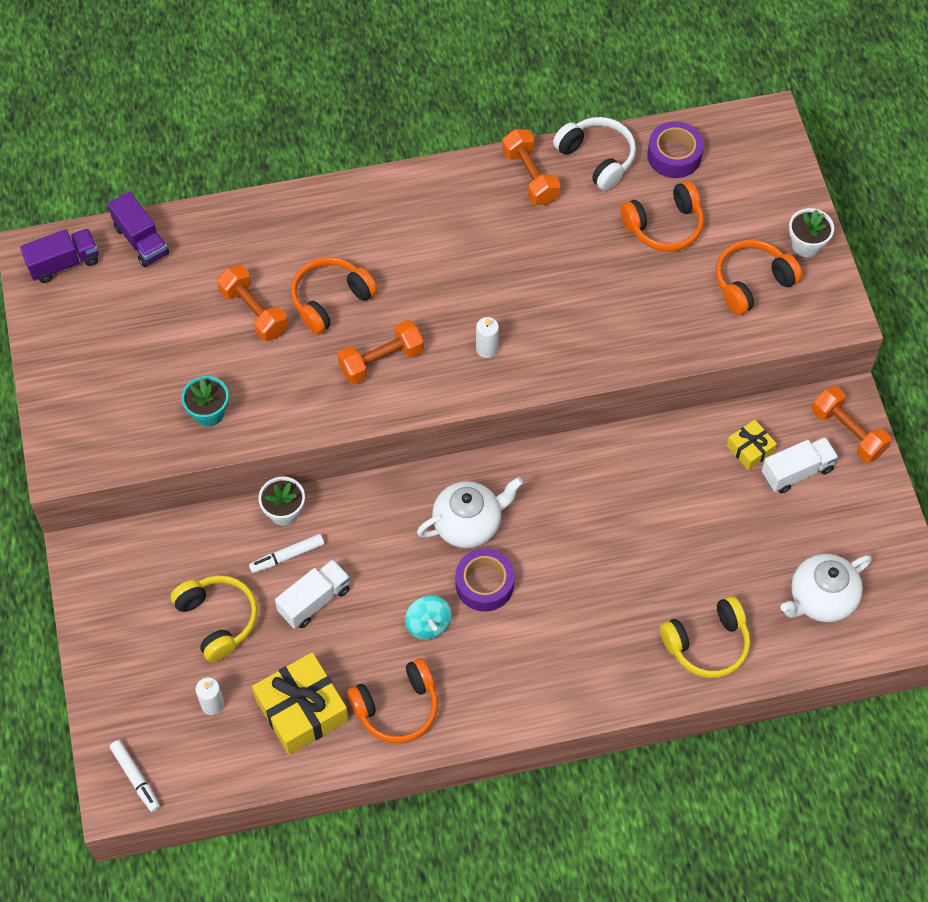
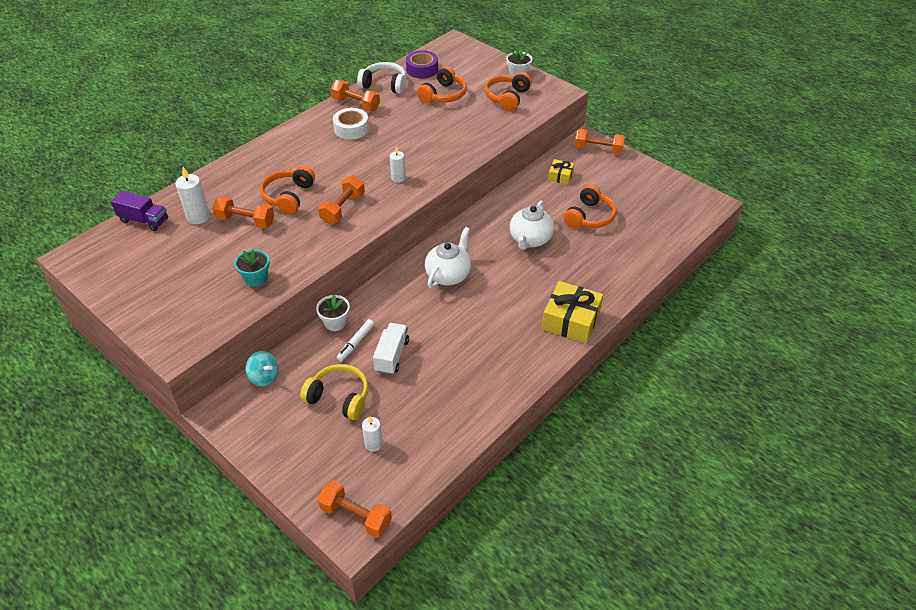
camera: 35 degrees left, 15 degrees down
(64, 263) = (98, 252): purple truck -> none
(135, 777) = (356, 516): white marker -> orange dumbbell
(205, 272) = (198, 217): none -> white candle
(302, 710) = (433, 414): yellow gift -> yellow gift (571, 320)
(397, 708) = (489, 381): orange headphones -> orange headphones (589, 217)
(428, 624) = (469, 331): turquoise spinning top -> turquoise spinning top (264, 377)
(484, 584) = (483, 297): purple tape -> none
(491, 222) = (351, 129): none -> white tape
(707, 644) = (622, 262): yellow headphones -> none
(797, 472) = (591, 174): white truck -> none
(820, 599) = (655, 216): white teapot -> white teapot (530, 240)

